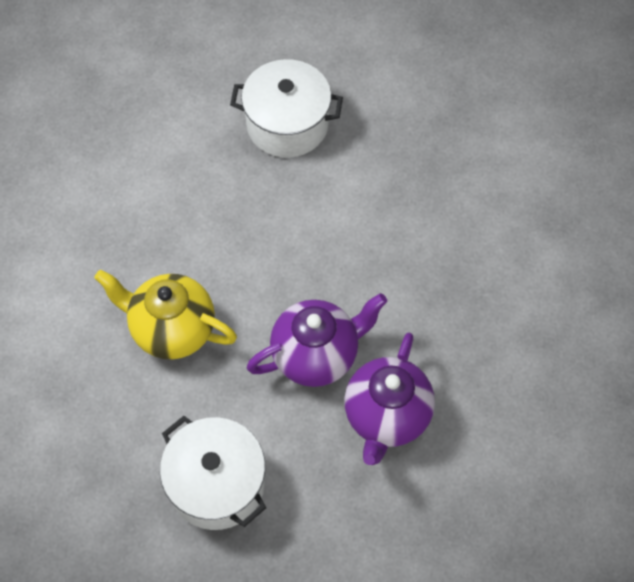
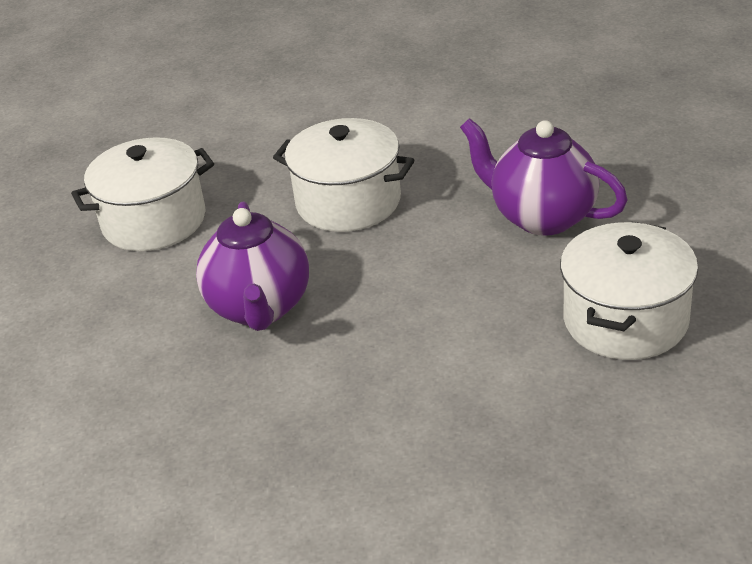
camera: 110 degrees right, 25 degrees down
(172, 329) = (348, 202): yellow teapot -> white pot
(386, 416) = (148, 357): purple teapot -> purple teapot (542, 217)

